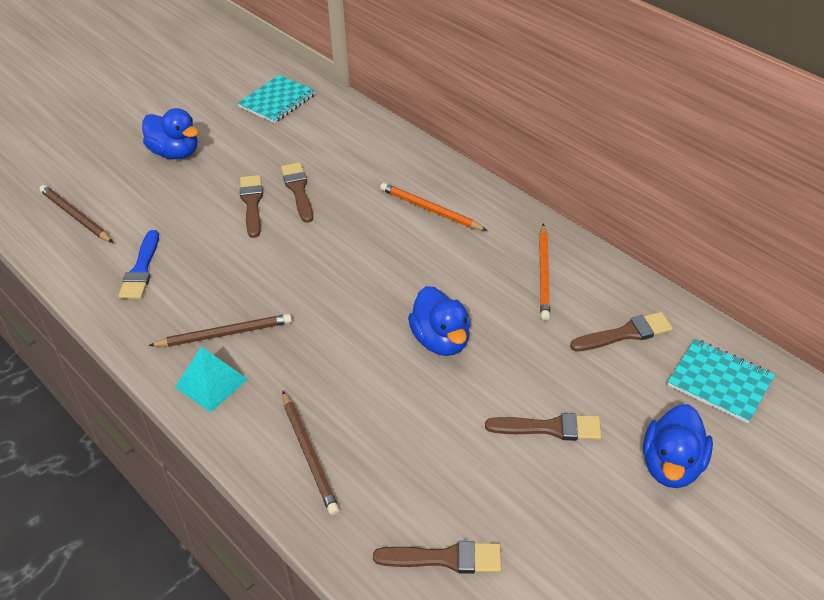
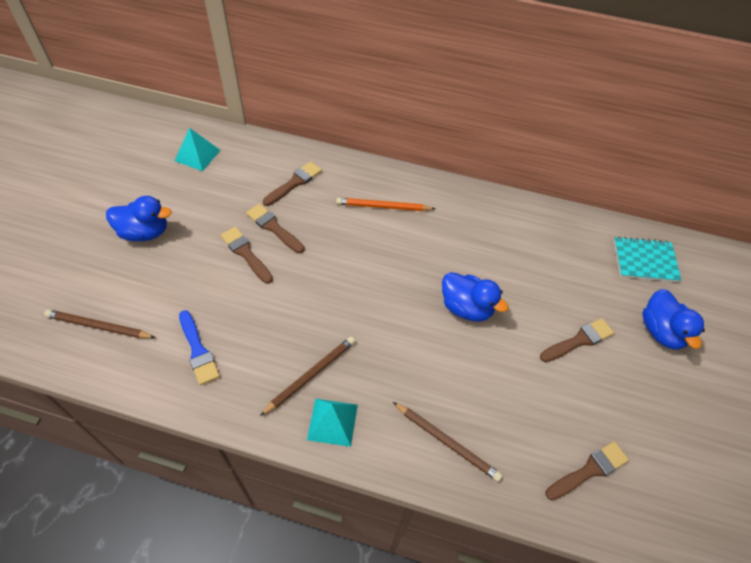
camera: 35 degrees left, 10 degrees up
(277, 101) = (197, 155): turquoise notebook -> turquoise pyramid
(544, 274) = (493, 227): orange pencil -> none
(626, 333) = (571, 250): brown brush -> brown brush (294, 183)

